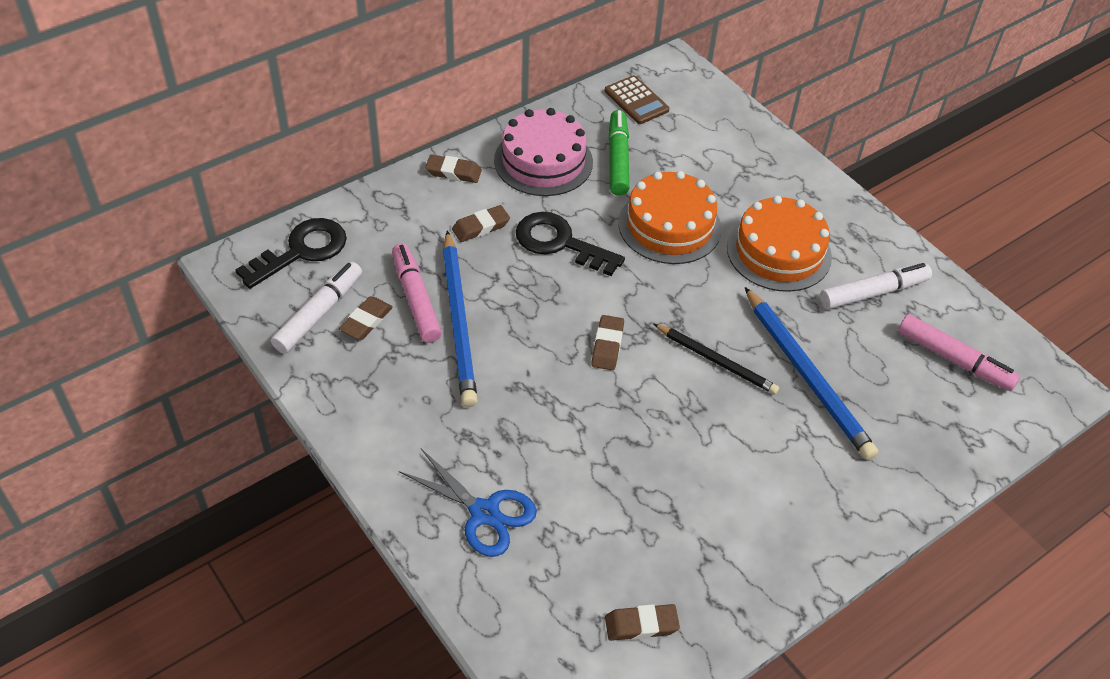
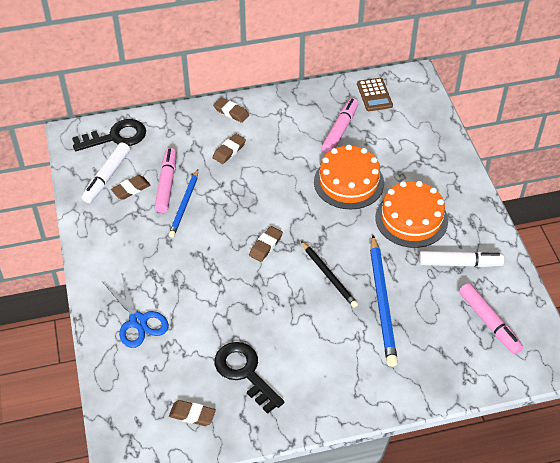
camera: 25 degrees right, 0 degrees up
(319, 313) = (106, 177): white marker -> white marker turned 150 degrees clockwise
(459, 321) = (184, 205): blue pencil -> blue pencil, size x0.62
(481, 227) = (229, 151): brown eraser -> brown eraser turned 45 degrees counterclockwise
(543, 161) = (291, 119): pink cake -> none
(560, 243) = (272, 174): black key -> black key (245, 372)
(618, 159) = (340, 130): green marker -> pink marker

